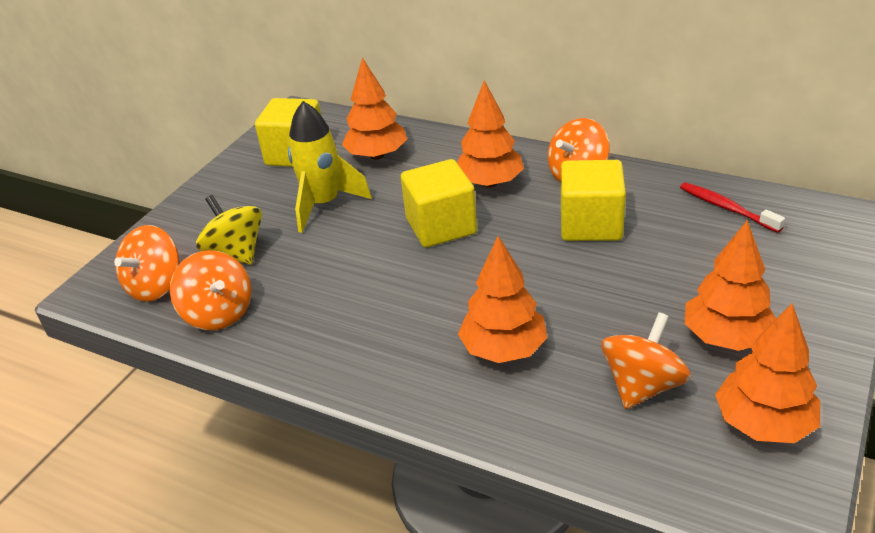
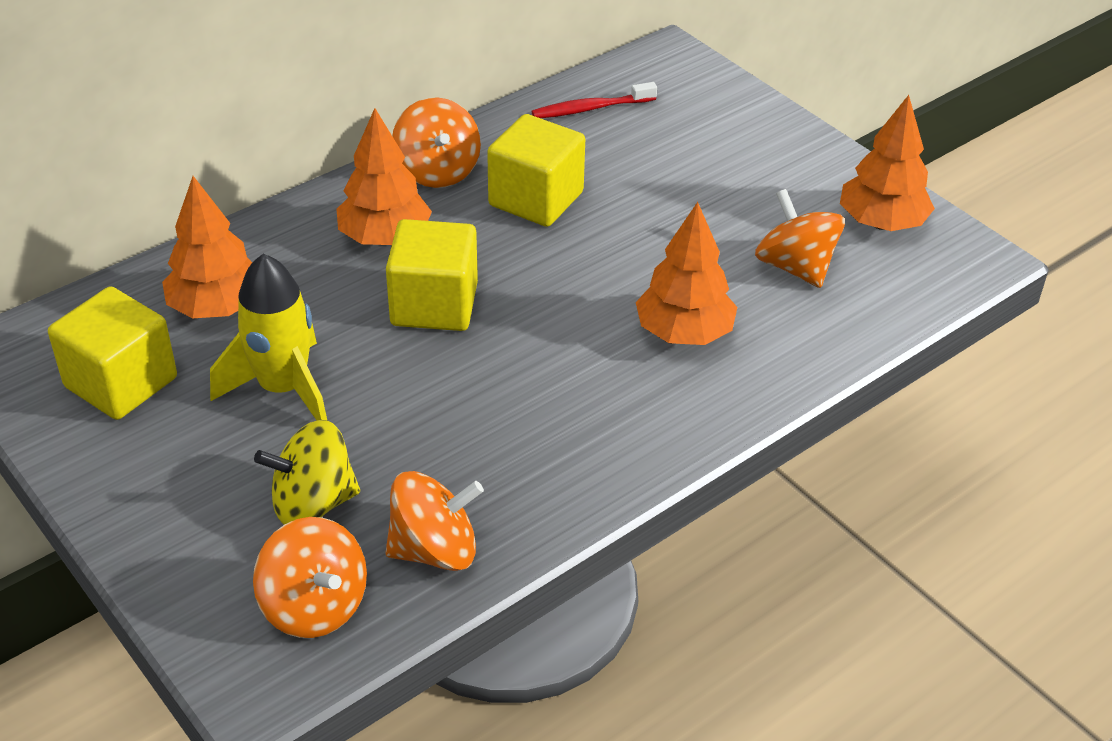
camera: 70 degrees left, 5 degrees up
(726, 337) = (769, 194): orange tree -> none

